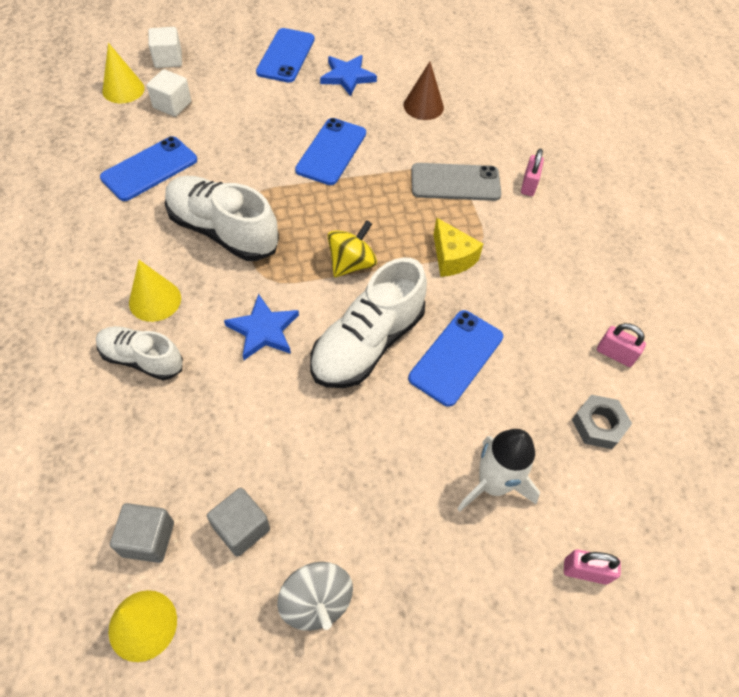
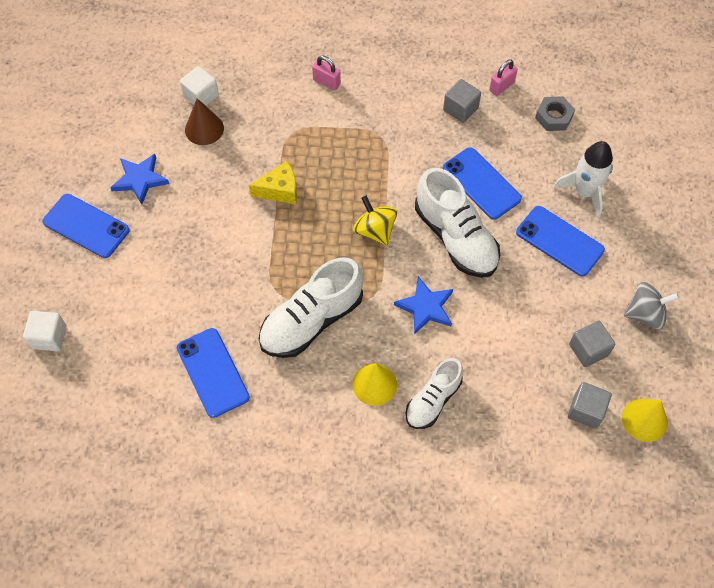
camera: 70 degrees left, 5 degrees up
(123, 89) = (83, 386): yellow cone -> none
(172, 105) = (126, 341): white cube -> white cube (201, 96)
(331, 151) = (239, 216): blue phone -> blue phone (559, 241)
(452, 258) = (388, 159): yellow cheese -> yellow cheese (280, 190)
(455, 182) = (307, 132): grey phone -> none
(556, 316) = (460, 109): none -> grey cube
(585, 571) = (649, 161): pink padlock -> none

